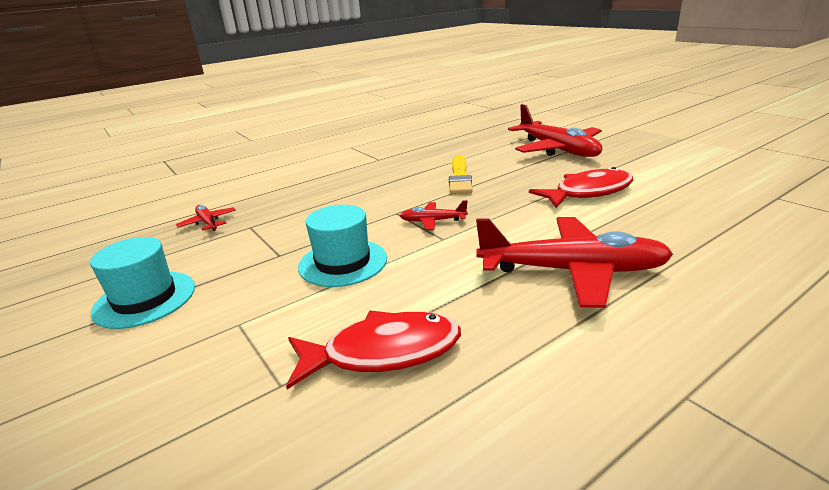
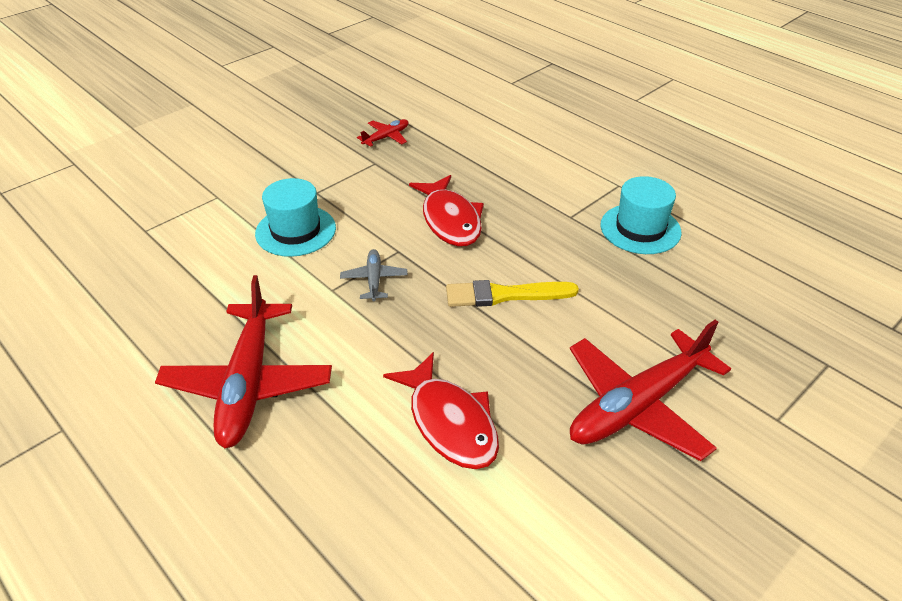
camera: 80 degrees right, 15 degrees up
(145, 299) = (261, 146): turquoise hat -> turquoise hat (640, 229)
(383, 352) = (162, 270): red fish -> red fish (450, 220)
(433, 221) = (374, 280): red plane -> grey plane

